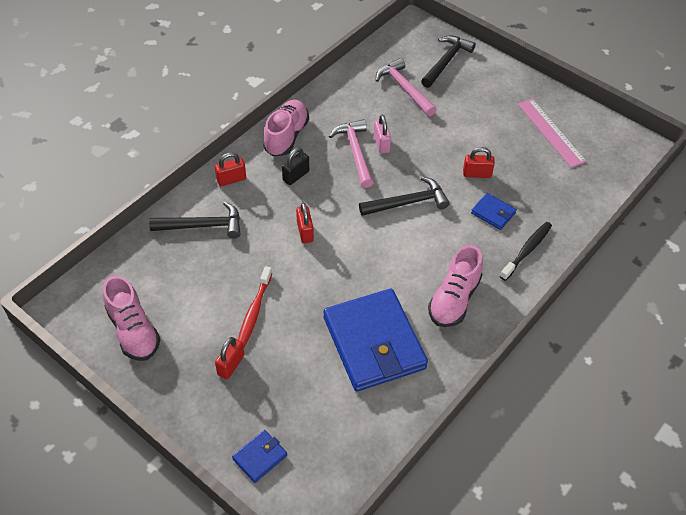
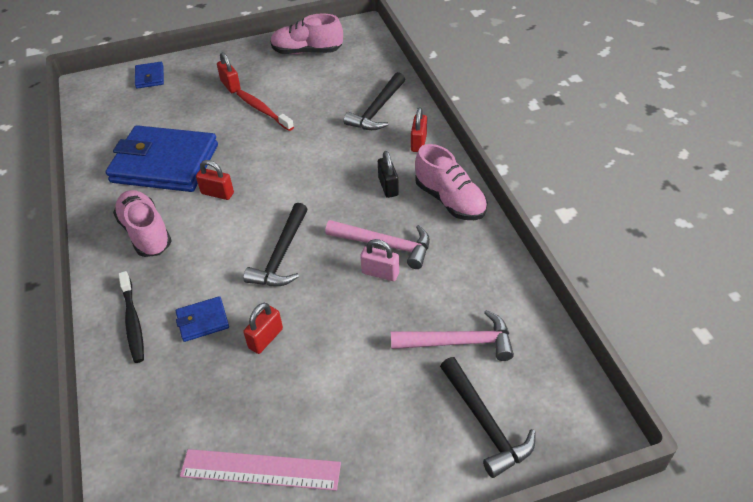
camera: 125 degrees right, 5 degrees down
(305, 232) = (314, 167): red padlock -> red padlock (217, 193)

